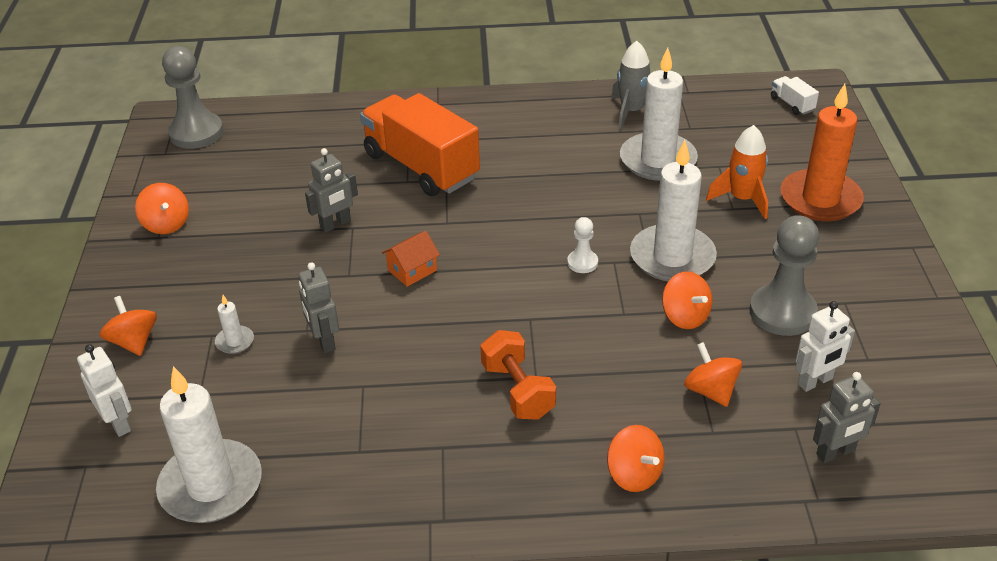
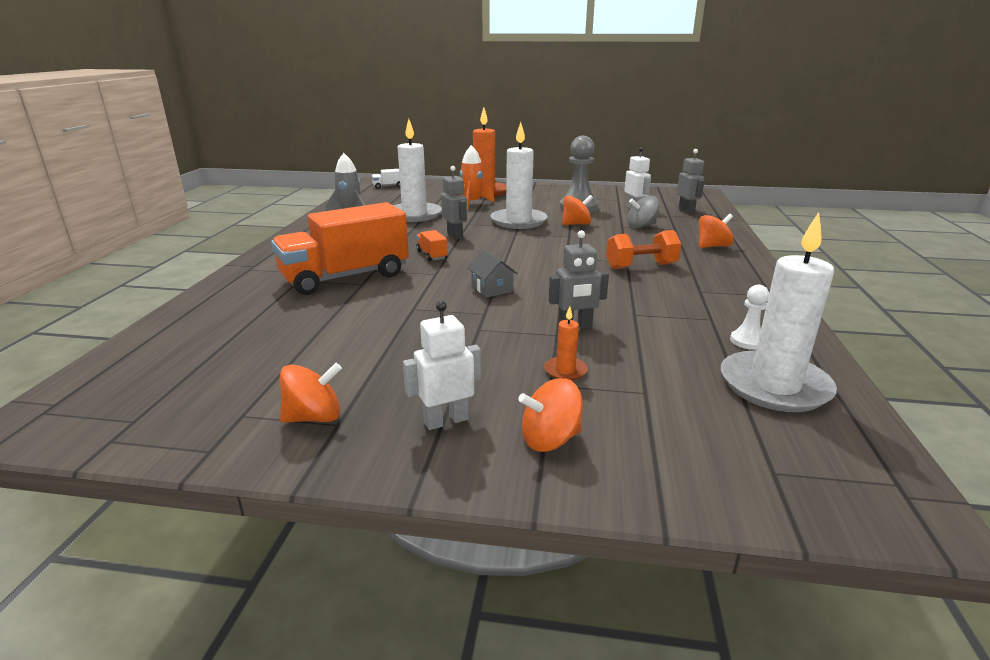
camera: 80 degrees left, 15 degrees down
(118, 423) = (696, 447): white robot -> white robot (446, 420)
(196, 133) = (116, 394): grey pawn -> none
(235, 341) = (565, 371): white candle -> orange candle
(335, 224) = (402, 315): grey robot -> grey robot (455, 236)
(412, 270) = (492, 288): orange house -> grey house
(503, 208) = (432, 255): none -> orange truck
(582, 262) = (512, 240): white pawn -> white pawn (747, 341)
(710, 391) = (641, 226): orange spinning top -> grey spinning top

